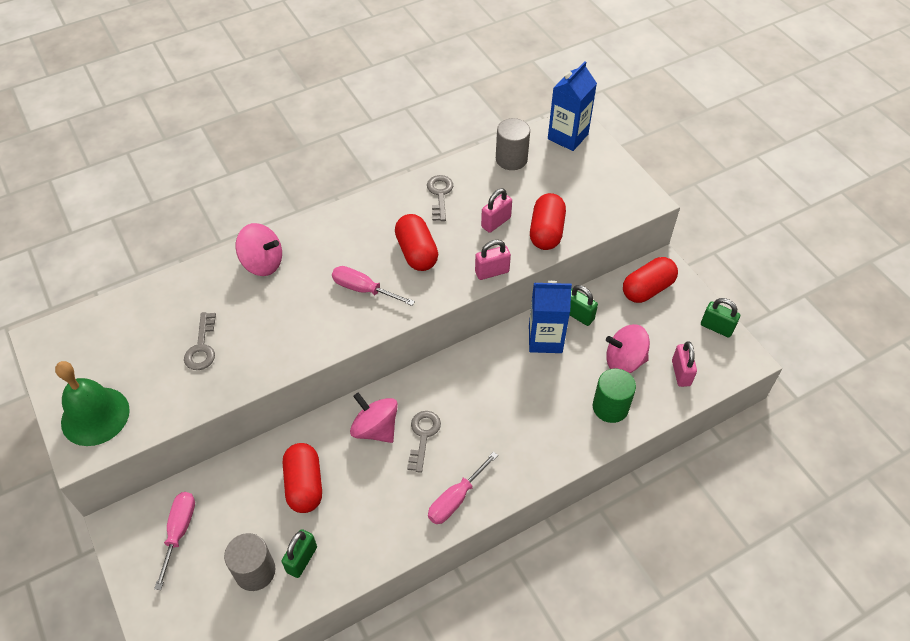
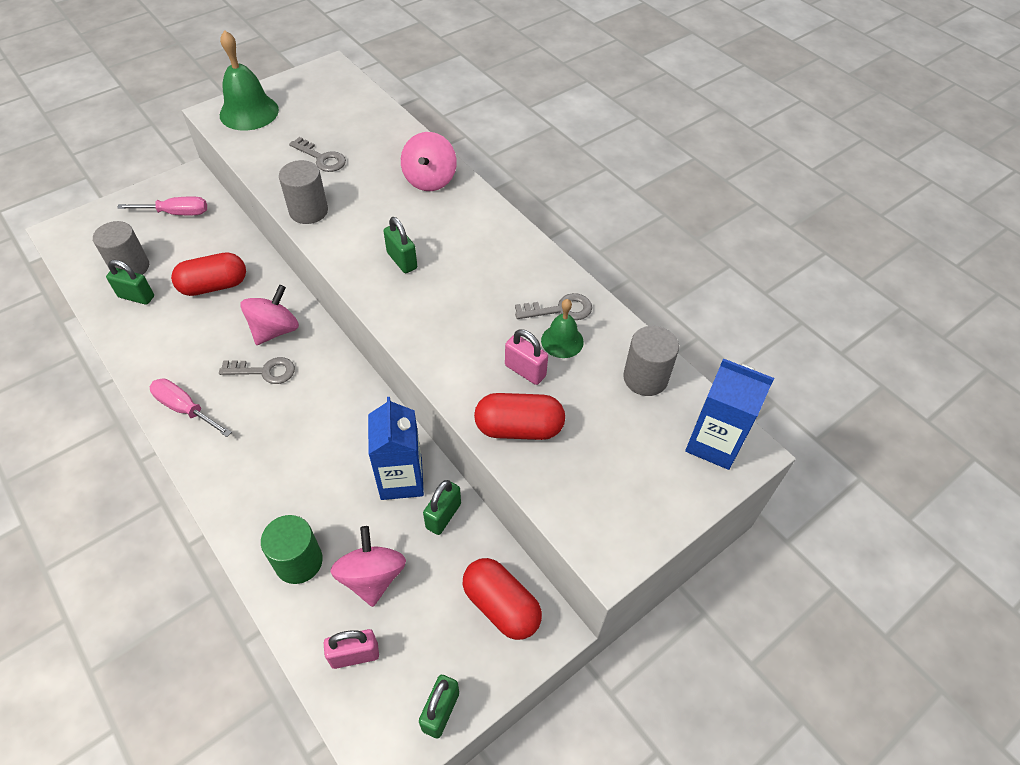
camera: 80 degrees right, 0 degrees up
(202, 347) = (322, 158): grey key -> grey key turned 135 degrees counterclockwise
(279, 358) = (308, 211): none -> grey cylinder
(364, 289) = (402, 260): pink screwdriver -> green padlock
(416, 252) = (462, 299): red capsule -> none
(471, 198) = (562, 341): none -> green bell
(492, 272) = (441, 374): pink padlock -> none

